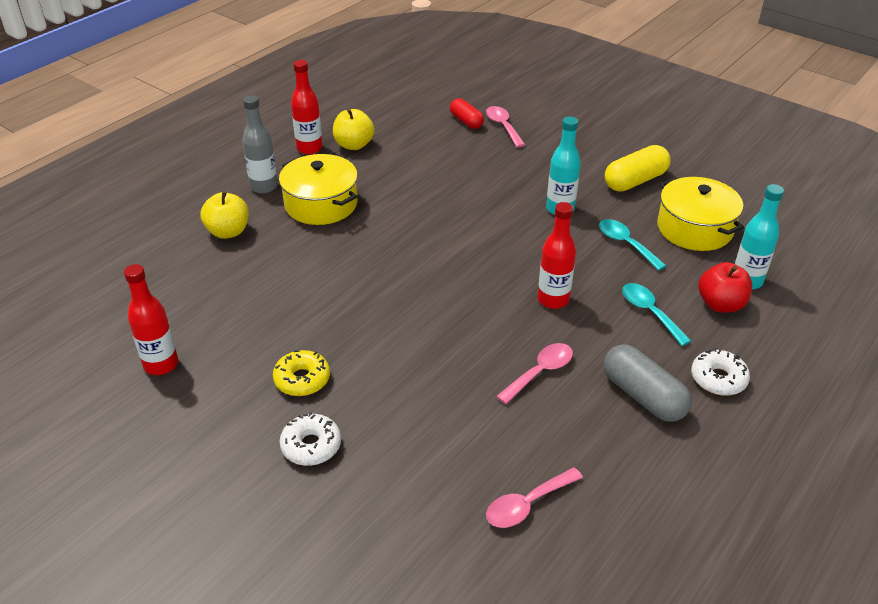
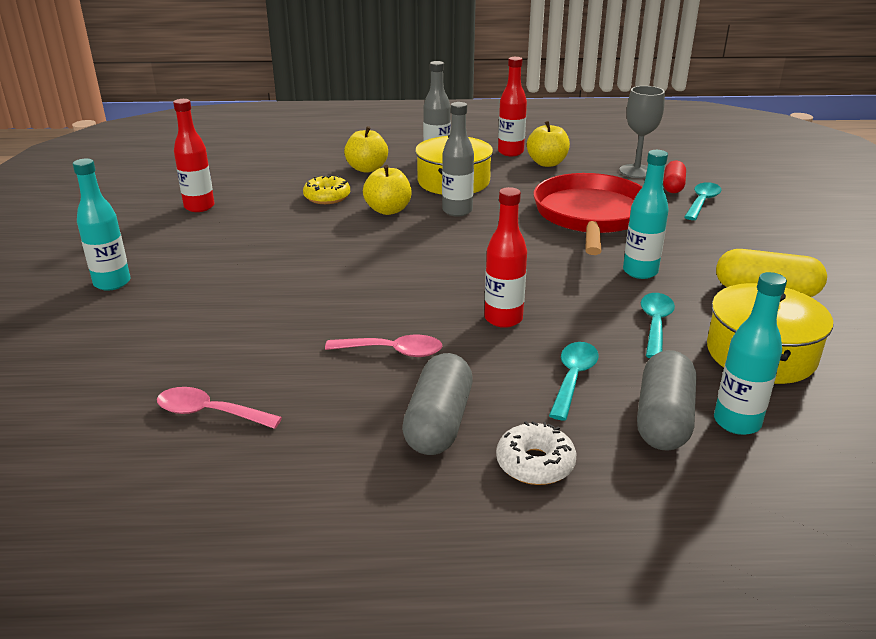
camera: 50 degrees right, 10 degrees down
(248, 484) = (112, 283): none -> turquoise bottle
(302, 379) = (245, 256): yellow donut -> yellow donut (327, 197)
(311, 446) = (177, 289): white donut -> none
(324, 262) = (388, 210): none -> yellow apple
(373, 230) = (457, 211): none -> grey bottle
(423, 119) = (636, 171): none -> grey goblet
(462, 179) = (591, 215): none -> red pan
(503, 126) = (702, 202): pink spoon -> turquoise spoon
(720, 304) = (663, 419): red apple -> grey capsule

